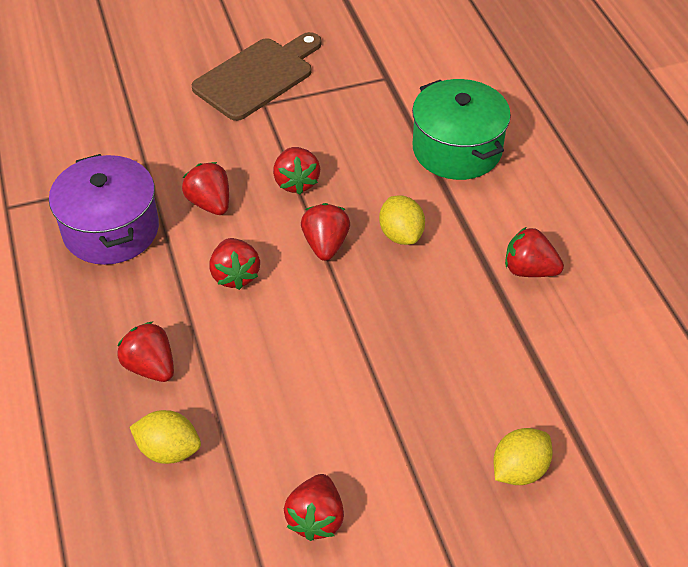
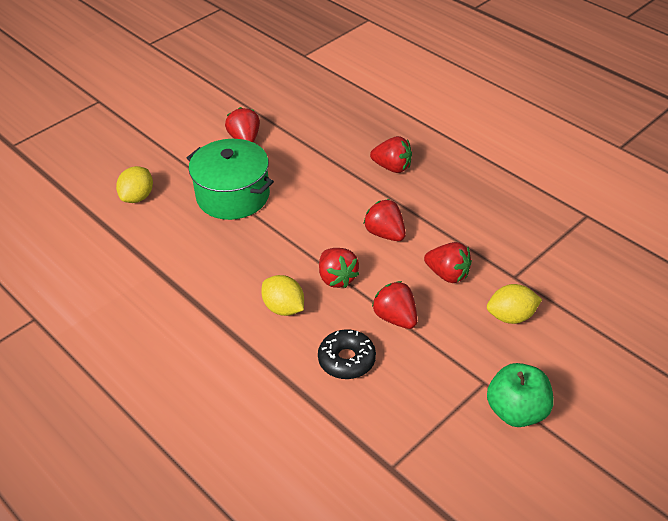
camera: 155 degrees right, 5 degrees down
(111, 229) = (499, 229): purple pot -> none
(169, 450) = (346, 137): yellow lemon -> yellow lemon (511, 316)
(257, 76) = (517, 411): brown cutting board -> green apple
(369, 163) = (347, 360): none -> black donut
(457, 149) = (276, 408): green pot -> green pot (233, 195)
(529, 270) = (169, 319): red strawberry -> none

